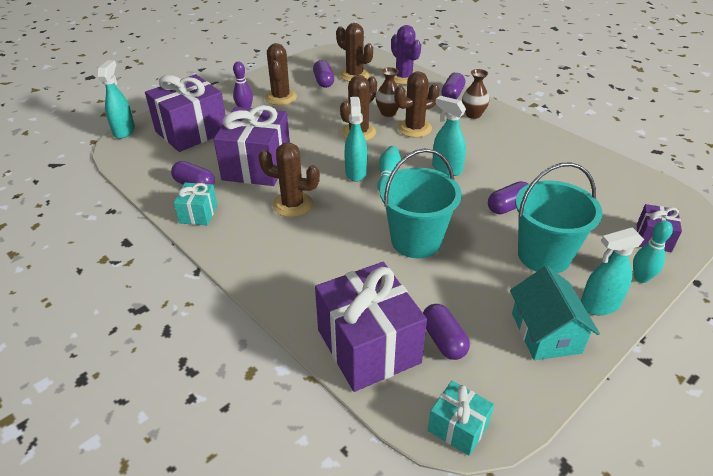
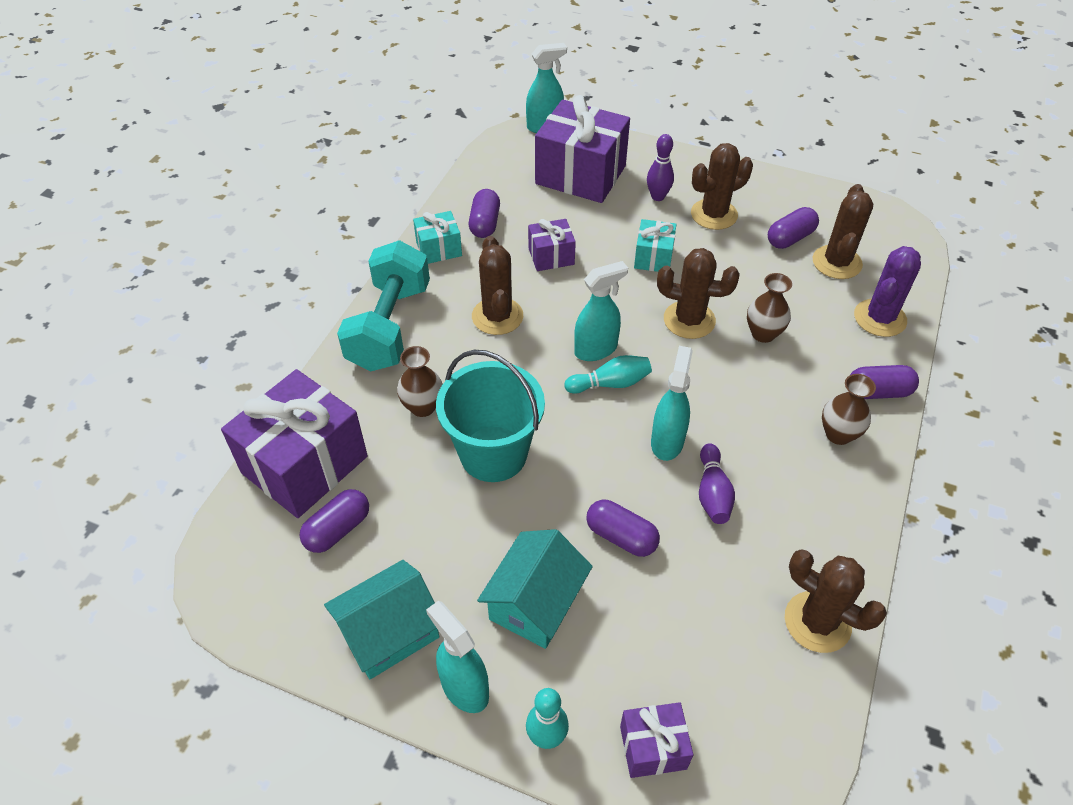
camera: 65 degrees right, 10 degrees up
(257, 166) = (551, 256): purple gift -> purple gift, size x0.50
(257, 261) = (389, 327): none -> turquoise dumbbell
(352, 264) = (422, 407): none -> brown vase
(414, 128) = (744, 375): brown cactus -> brown cactus (817, 622)
(458, 427) = (224, 575): turquoise gift -> turquoise gift (653, 257)
(492, 165) = (712, 493): none -> purple bowling pin
(544, 255) = (535, 602): turquoise bucket -> turquoise house

